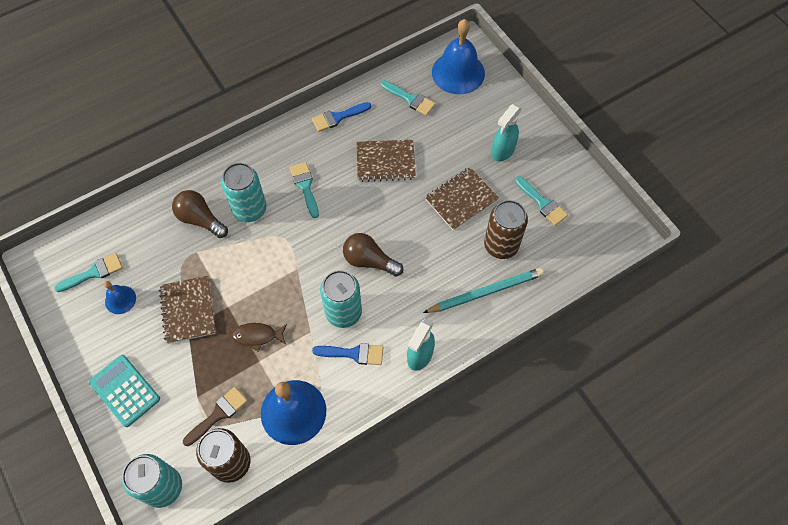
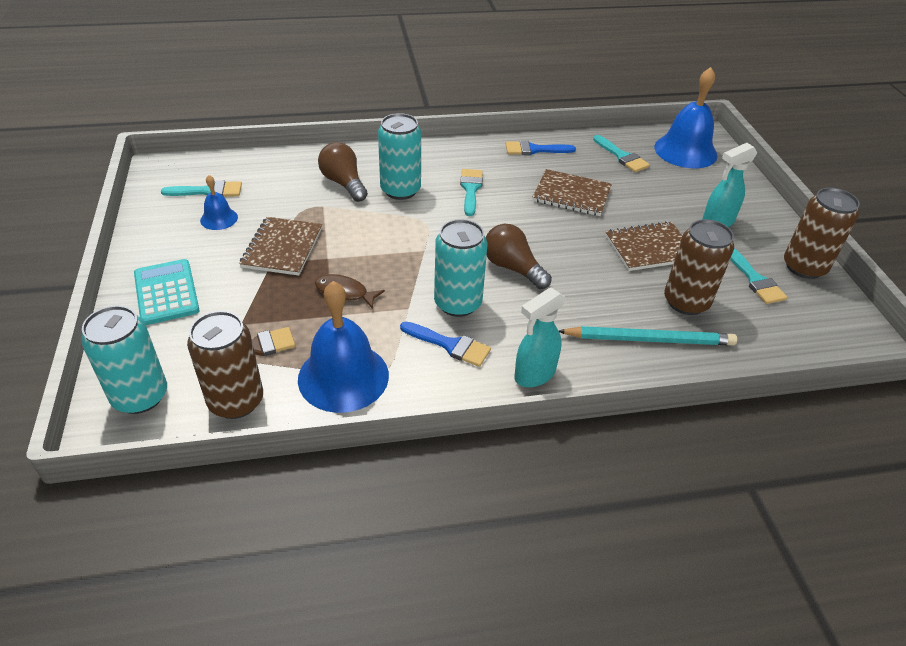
camera: 20 degrees right, 20 degrees down
(573, 176) = (804, 267): none -> brown can

